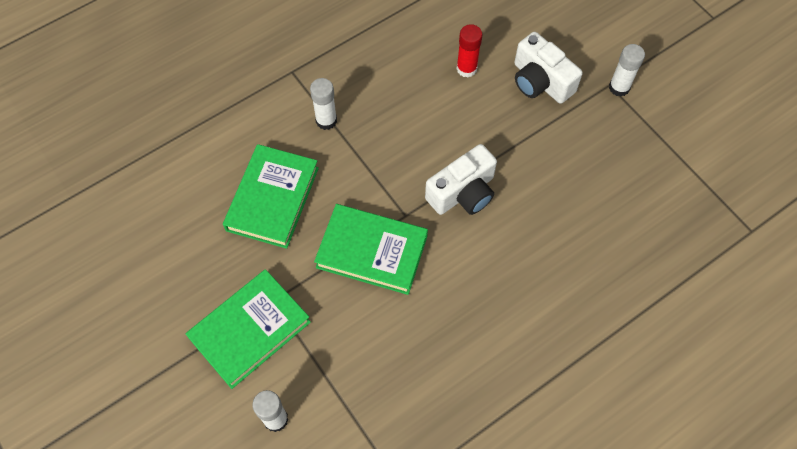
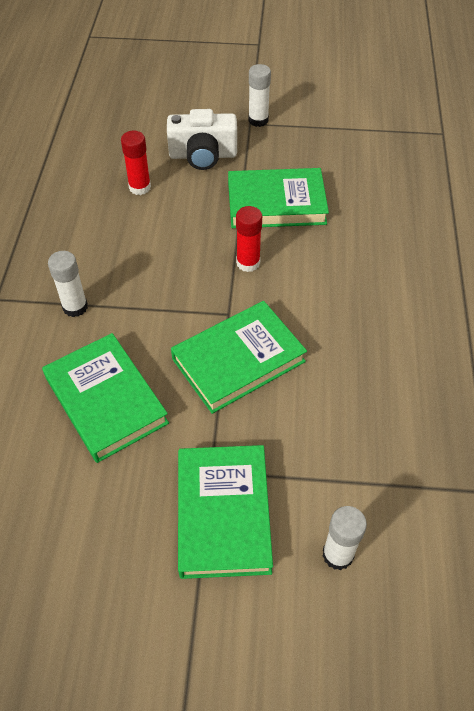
camera: 50 degrees left, 10 degrees down
(463, 193) = (248, 263): white camera -> red glue stick
(540, 167) = (276, 203): none -> green book

